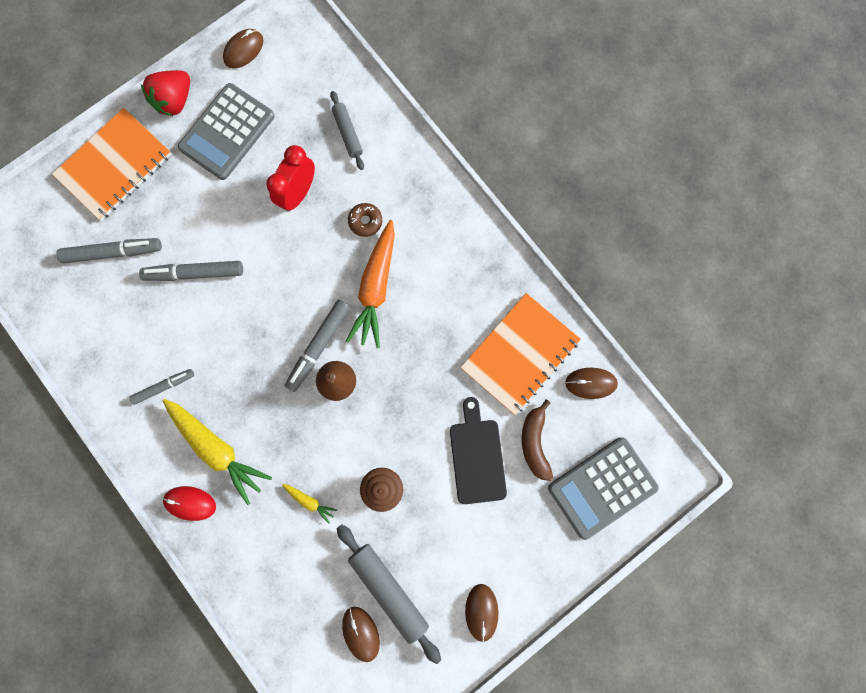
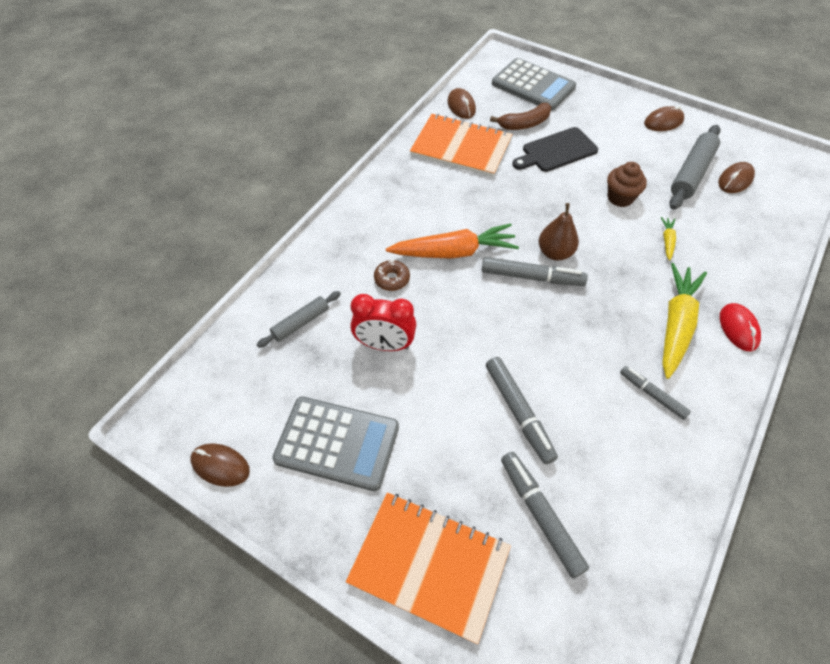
camera: 110 degrees left, 25 degrees down
(175, 101) = (313, 523): red strawberry -> none

